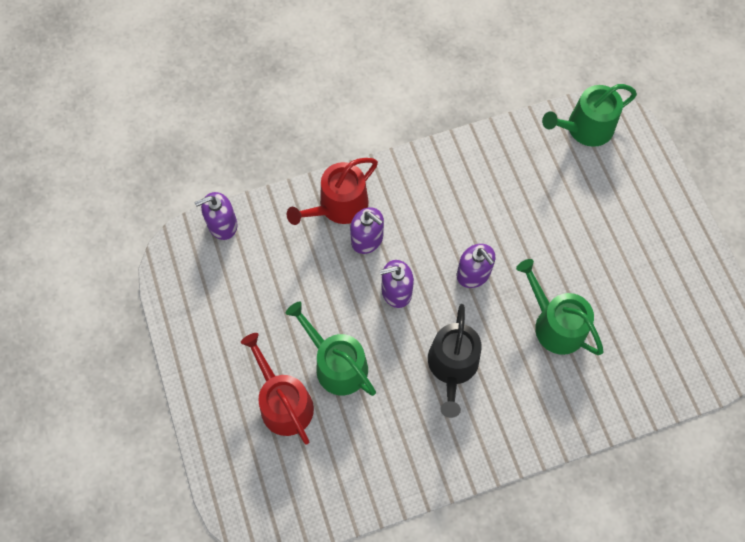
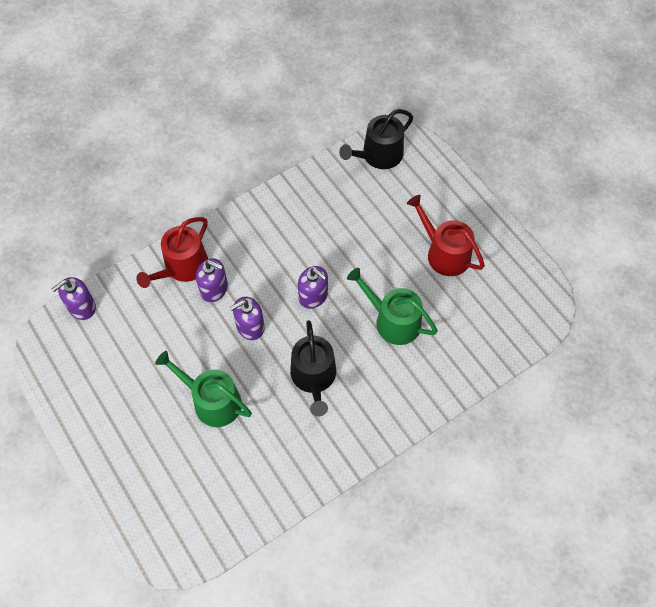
camera: 15 degrees left, 5 degrees down
(283, 402) = (172, 446): red watering can -> red watering can (444, 253)
(585, 128) = (378, 155): green watering can -> black watering can

